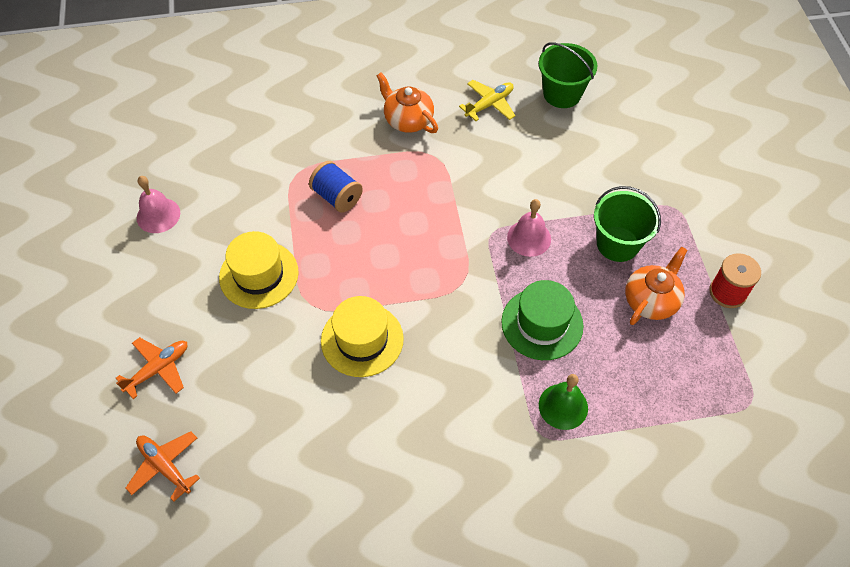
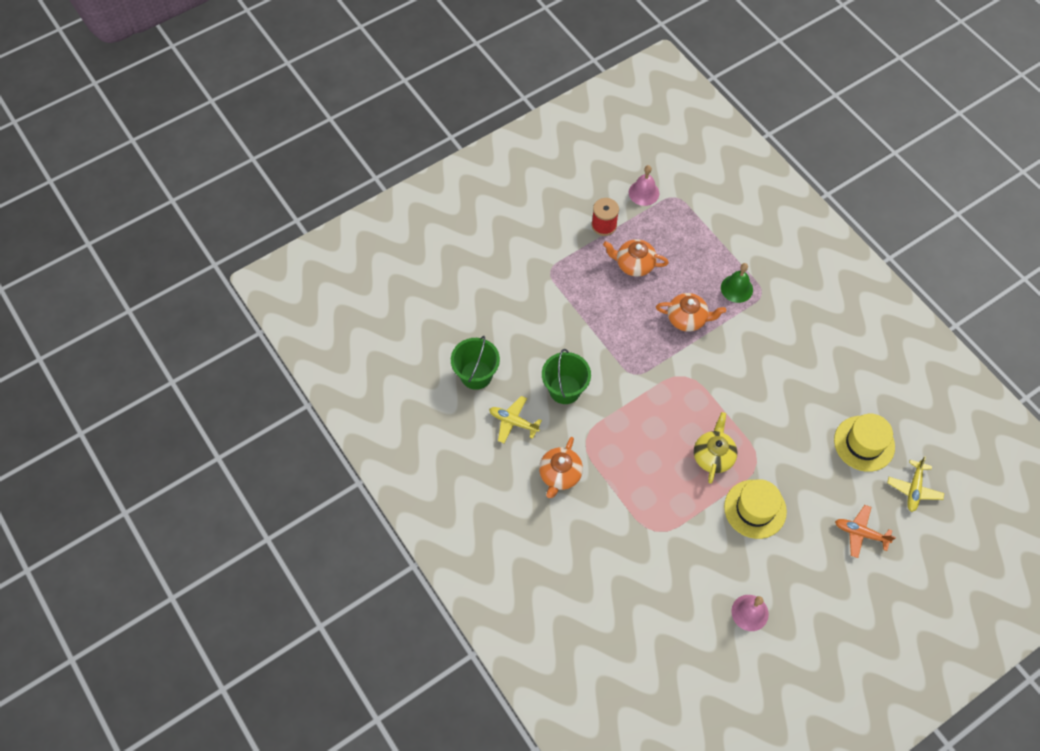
camera: 115 degrees left, 5 degrees up
(165, 466) = (914, 489): orange plane -> yellow plane
(337, 197) = (660, 490): blue spool -> none
(345, 264) = (713, 456): none -> yellow teapot
(362, 340) = (762, 418): yellow hat -> yellow hat (864, 443)
(529, 238) = (625, 349): pink bell -> pink bell (644, 193)
(542, 324) = (687, 318): green hat -> orange teapot
(617, 244) = (600, 295): green bucket -> green bucket (565, 389)

